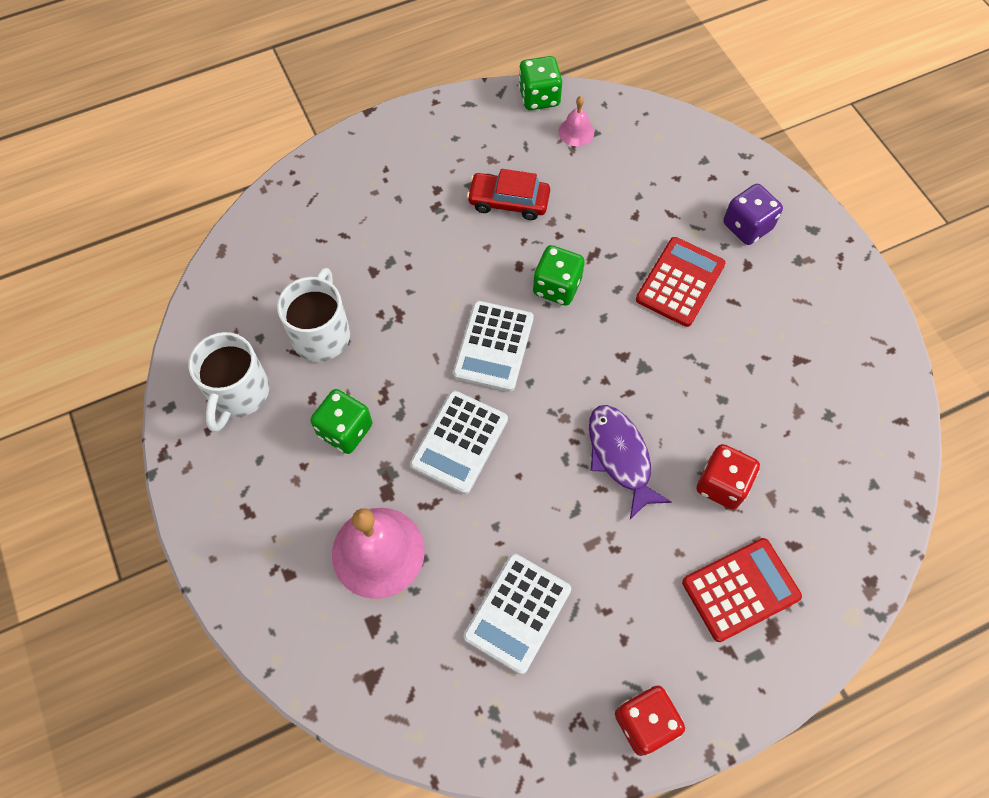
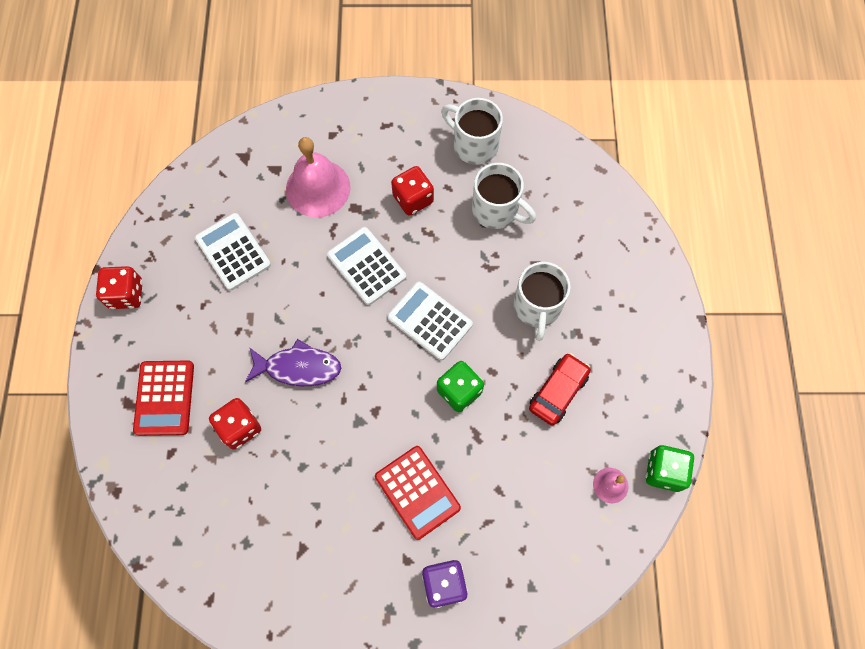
camera: 115 degrees right, 5 degrees up
(345, 430) = (413, 199): green dice -> red dice
(425, 251) = (537, 308): none -> white mug

